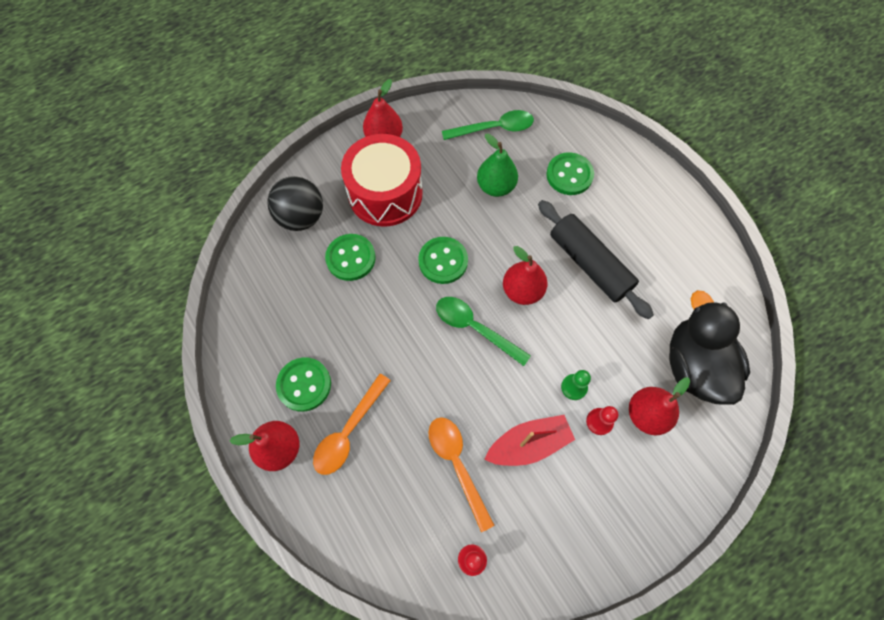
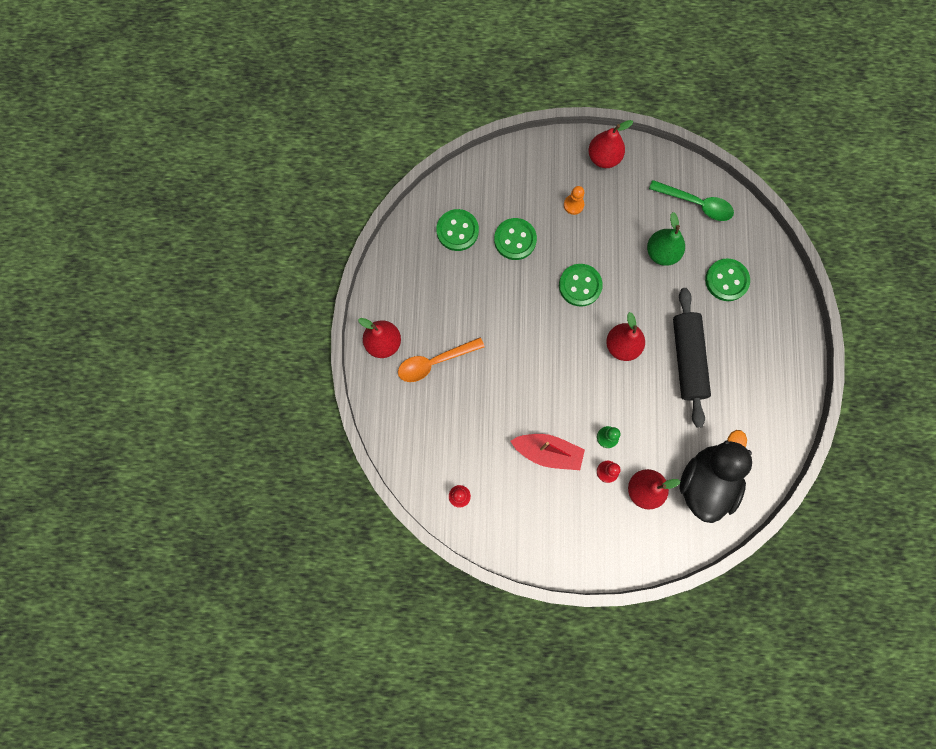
camera: 35 degrees right, 10 degrees up
(301, 217) = (500, 184): black ball -> none
(304, 385) = (425, 311): green button -> green button (457, 231)
(385, 194) = (573, 205): red drum -> orange pawn
(457, 464) = (491, 432): orange spoon -> none
(474, 328) = (568, 349): green spoon -> none

